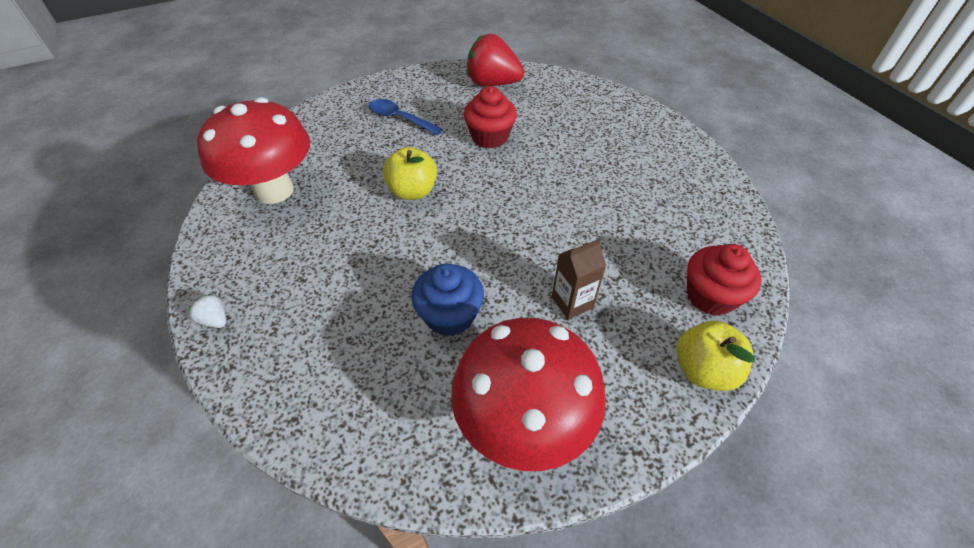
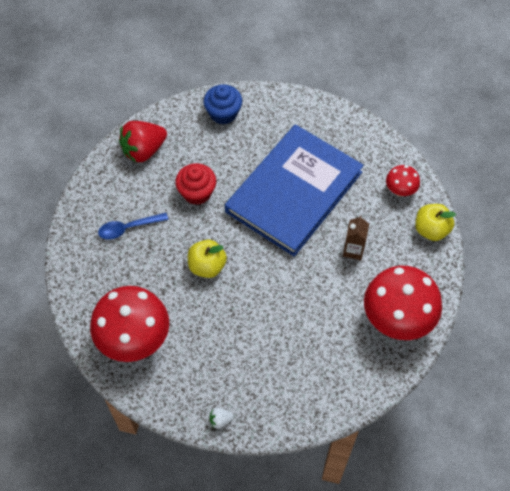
camera: 50 degrees left, 10 degrees up
(450, 315) = (314, 309): blue cupcake -> blue cupcake (223, 113)
(580, 202) = (294, 192): none -> blue book
(710, 296) = (400, 190): red cupcake -> red mushroom

